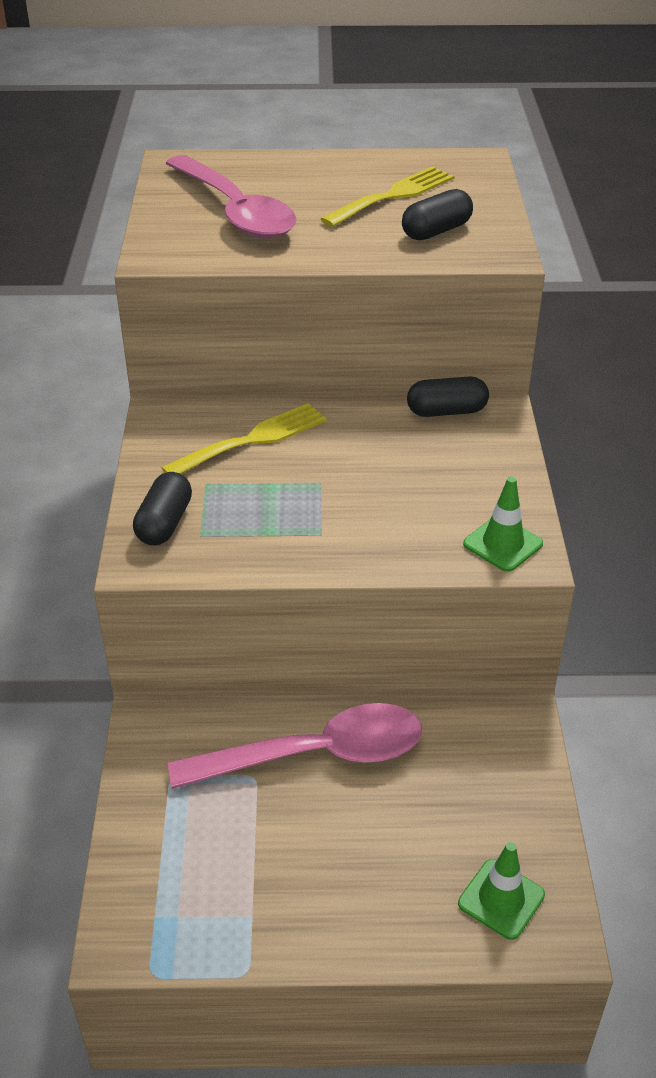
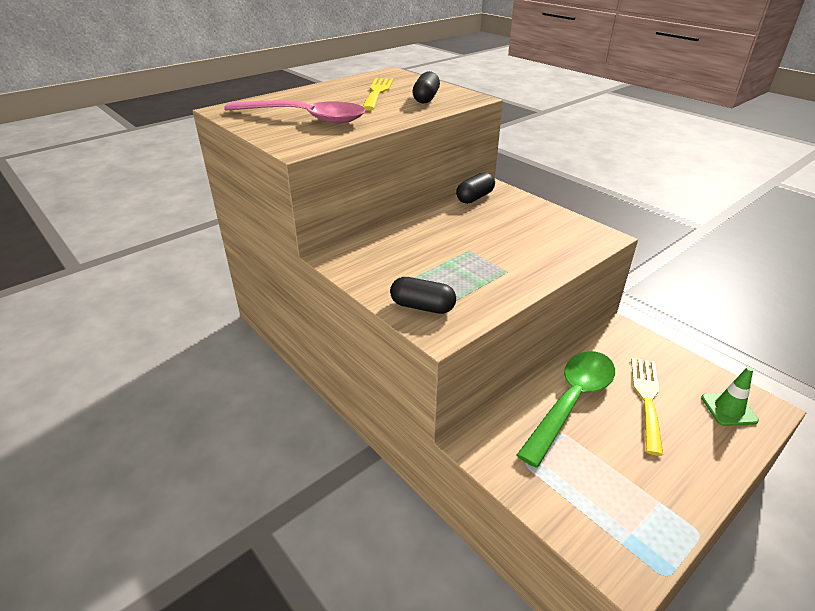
camera: 40 degrees left, 5 degrees down
(164, 523) = (422, 306): black capsule -> black capsule turned 45 degrees counterclockwise
(253, 440) = (404, 247): yellow fork -> yellow fork (647, 398)
(315, 754) = (571, 401): pink spoon -> green spoon
(503, 544) = (587, 236): green traffic cone -> none

